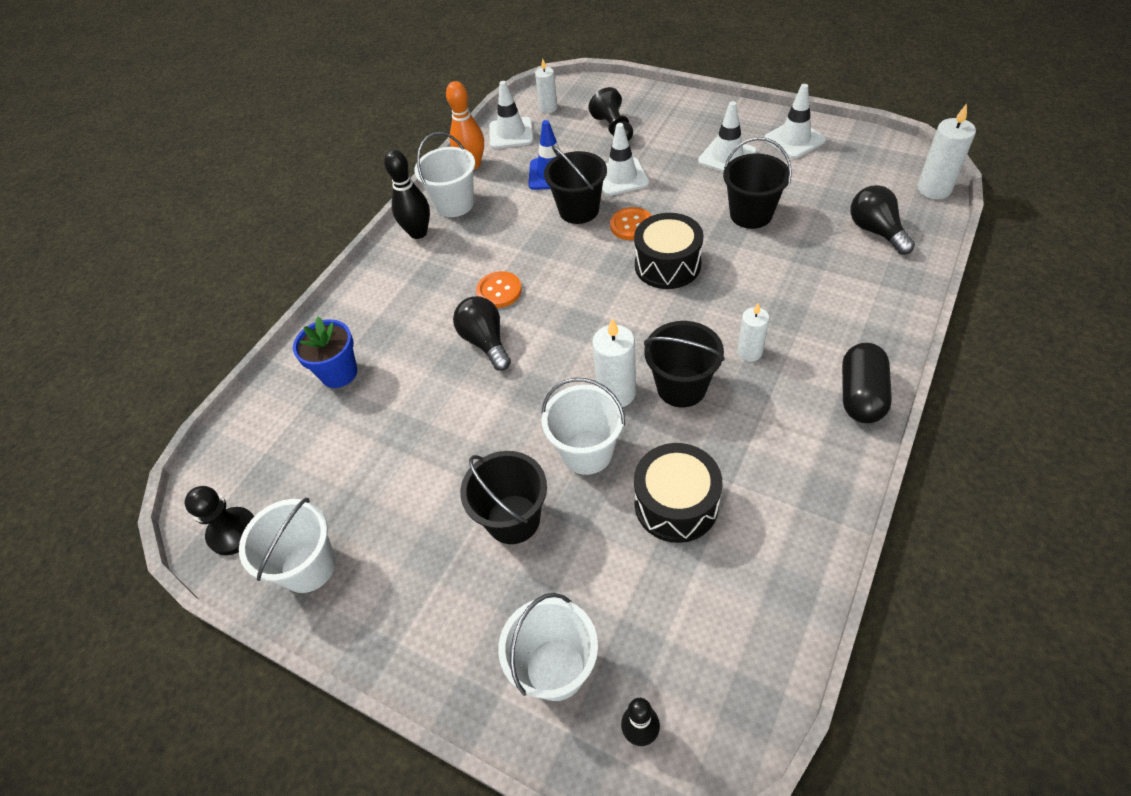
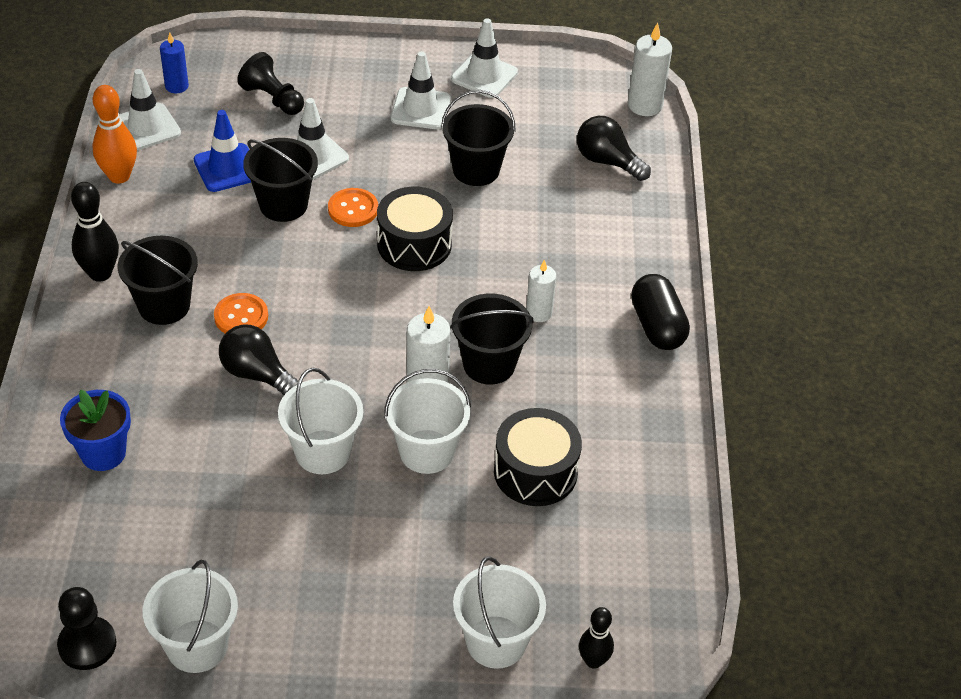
camera: 35 degrees left, 5 degrees down
(454, 204) = (125, 229): white bucket -> white bucket (322, 452)
(513, 519) = (386, 534): black bucket -> black bucket (164, 306)
(548, 108) = (176, 86): white candle -> blue candle

